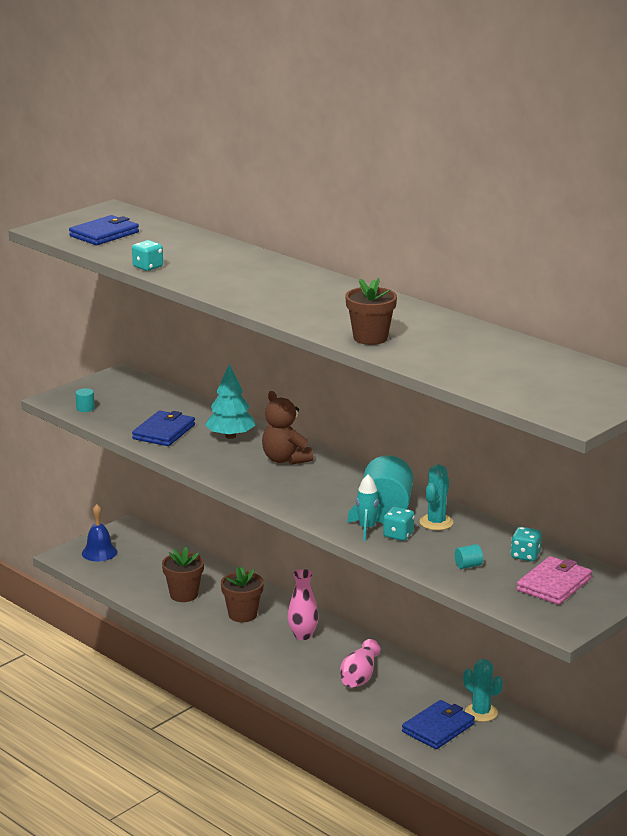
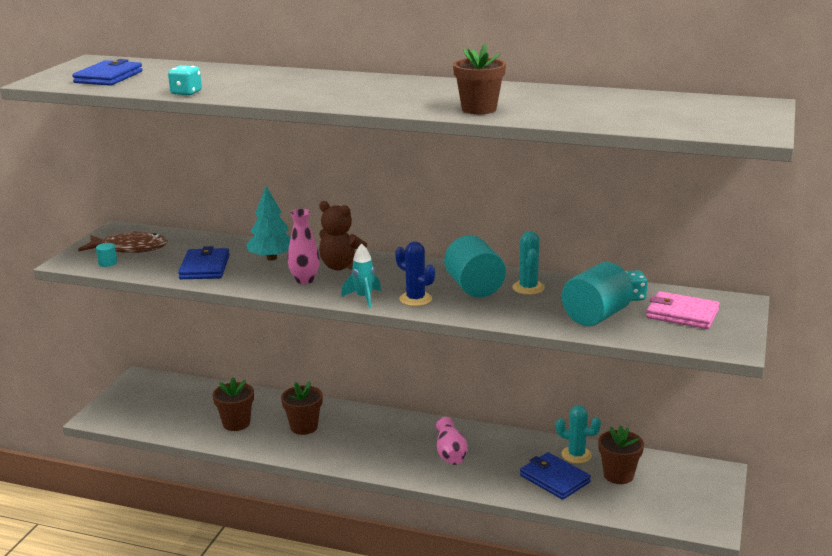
camera: 25 degrees left, 0 degrees up
(99, 552) = (127, 406): blue bell -> none
(115, 397) = (130, 248): none -> brown fish
(303, 635) = (371, 430): pink vase -> pink vase (305, 280)
(320, 508) = (415, 299): none -> blue cactus
(367, 529) = (476, 307): turquoise rocket -> turquoise rocket (364, 298)
(398, 535) = (508, 305): turquoise dice -> none
(438, 728) = (554, 479): blue wallet -> blue wallet turned 60 degrees counterclockwise
(468, 566) = (596, 316): turquoise cylinder -> turquoise cylinder, size x2.44
(505, 743) = (618, 475): none -> brown flower pot
(554, 584) = (682, 314): pink wallet -> pink wallet turned 75 degrees counterclockwise

